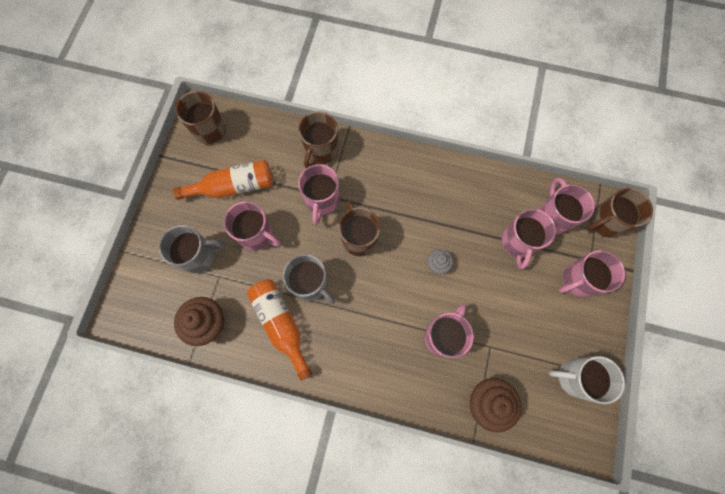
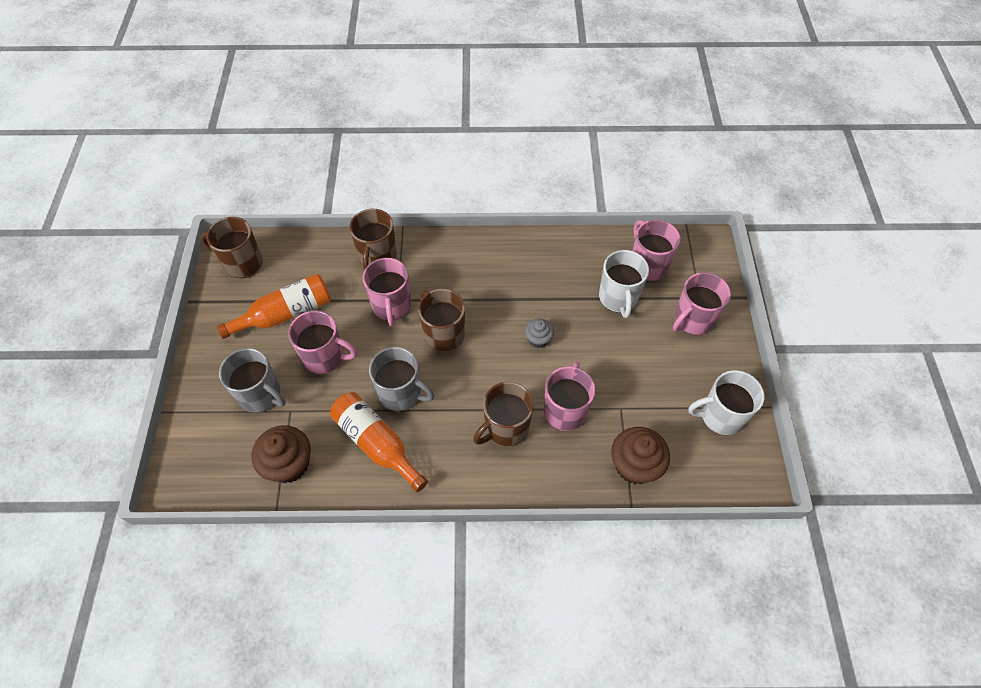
camera: 15 degrees left, 15 degrees down
(199, 256) = (261, 395): grey mug -> grey mug turned 60 degrees clockwise
(517, 242) = (618, 298): pink mug -> white mug
(604, 222) = (702, 258): brown mug -> brown mug (505, 428)

